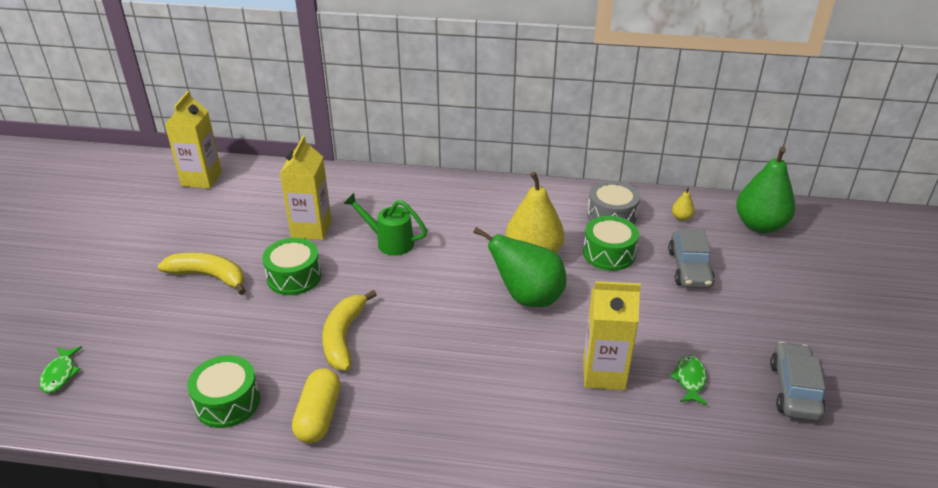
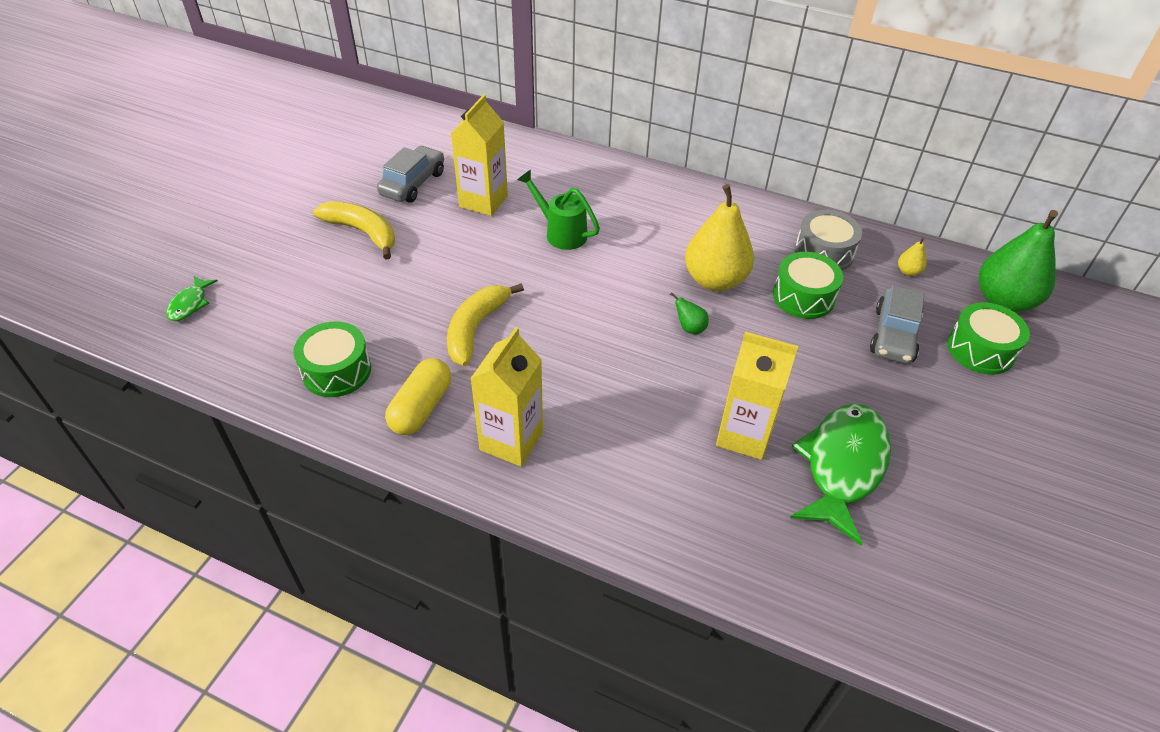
camera: 15 degrees right, 10 degrees up
(201, 179) = (390, 124): yellow carton -> yellow carton (511, 441)
(294, 277) = (447, 251): green drum -> green drum (980, 350)
(527, 297) = (690, 328): green pear -> green pear, size x0.41
(690, 380) = (842, 466): green fish -> green fish, size x2.18
(794, 390) = (965, 509): grey car -> grey car (413, 183)

